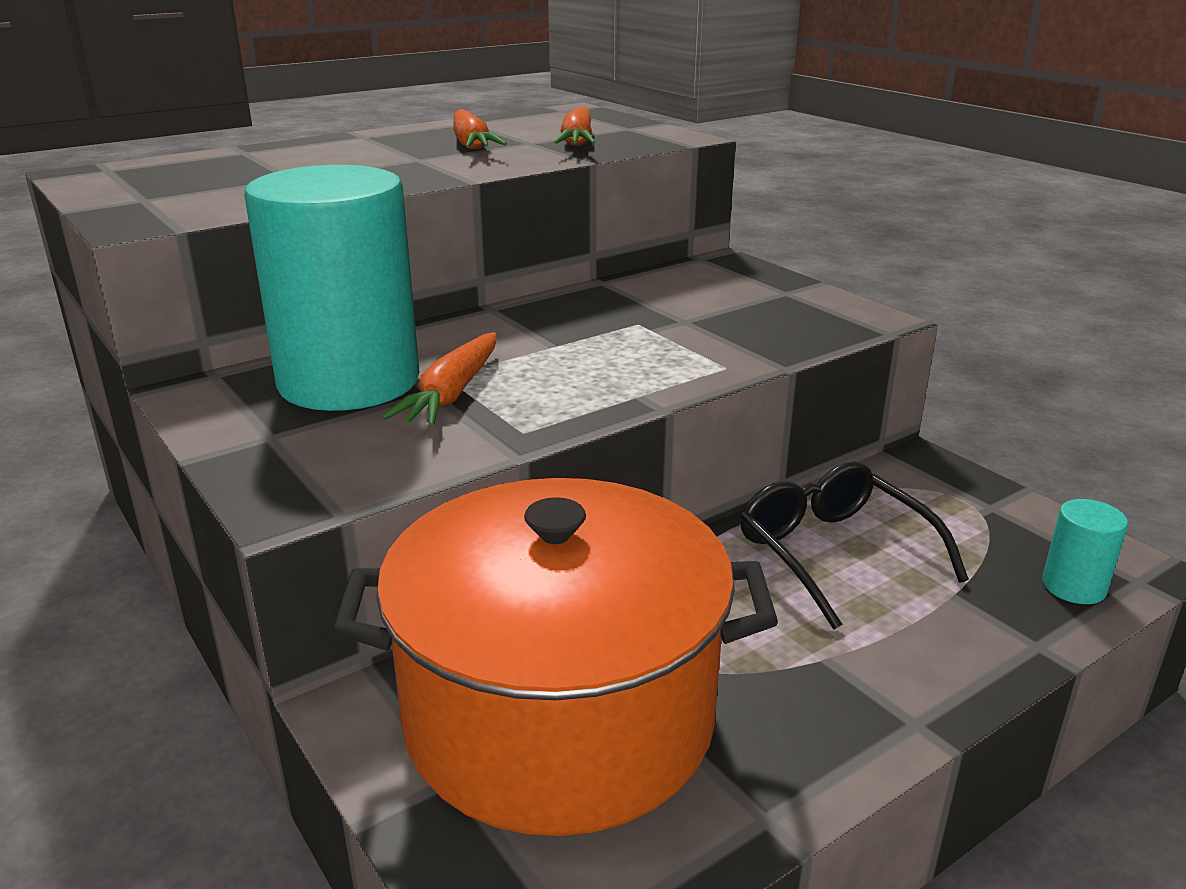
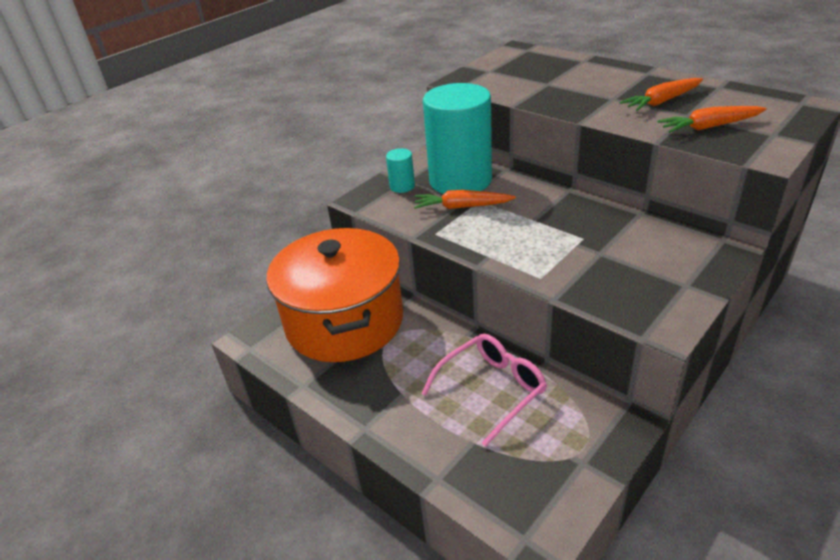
camera: 80 degrees right, 10 degrees up
(834, 553) = (492, 389): black glasses -> pink glasses
(1073, 587) = (503, 501): turquoise cylinder -> turquoise cylinder (402, 186)

